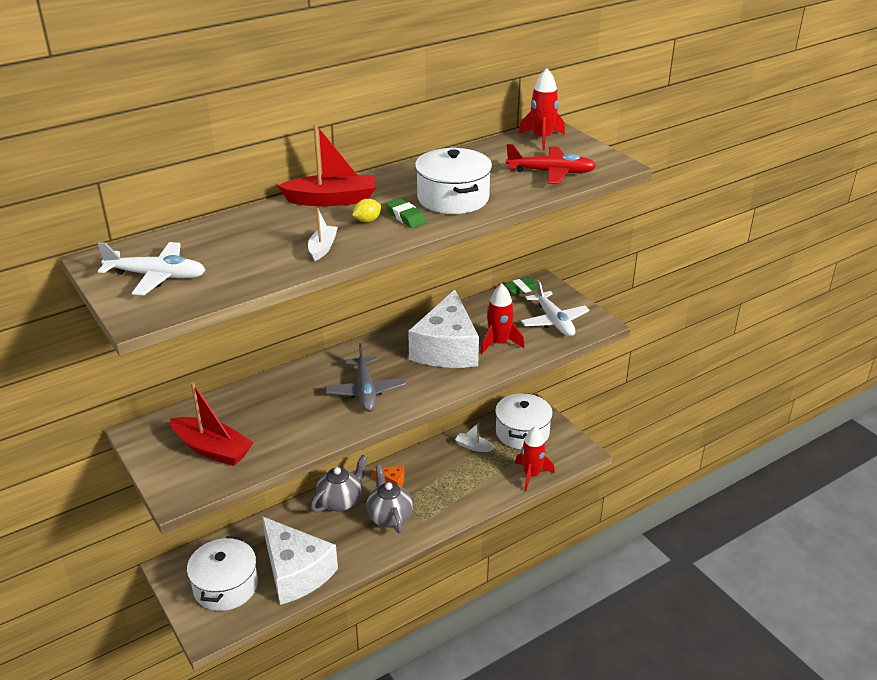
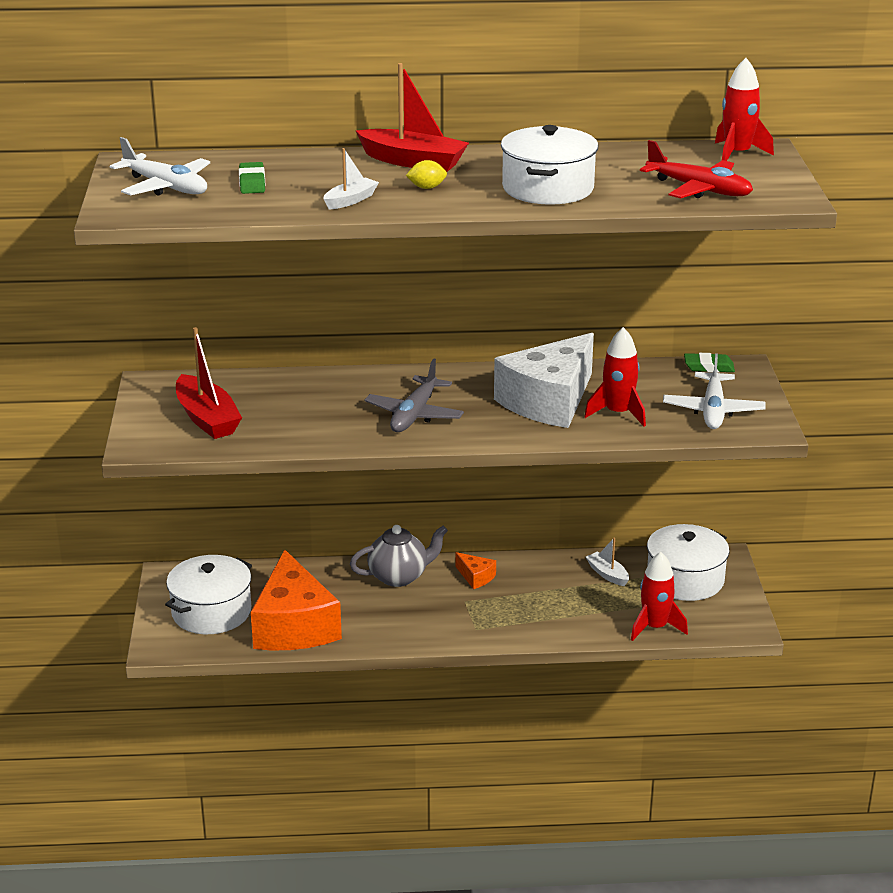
camera: 30 degrees right, 5 degrees down
(296, 572) = (294, 626): white cheese -> orange cheese
(389, 517) = (442, 610): grey teapot -> none
(406, 217) = (472, 193): green eraser -> green eraser (252, 183)

